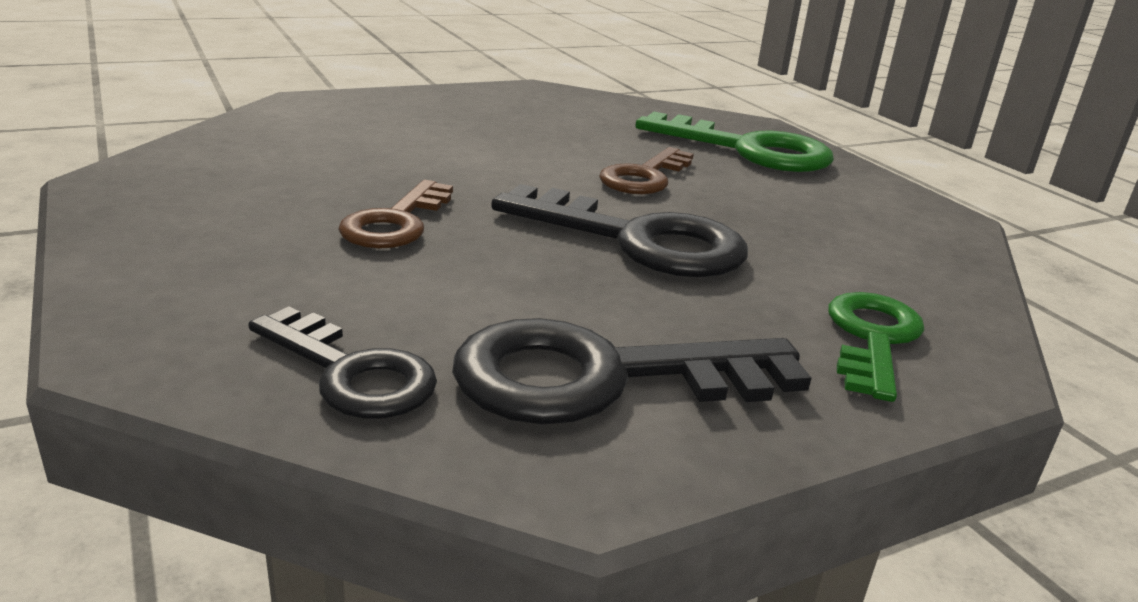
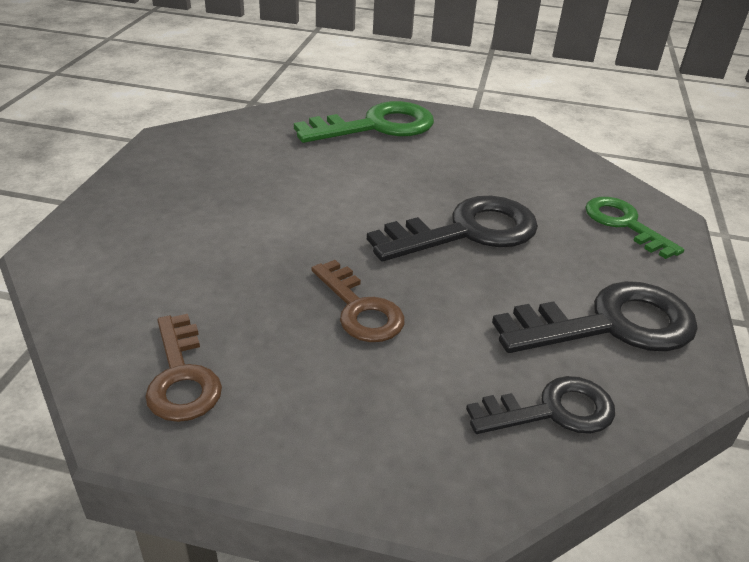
camera: 50 degrees left, 10 degrees up
(600, 378) = (610, 324): black key -> black key turned 135 degrees counterclockwise
(644, 177) = (381, 182): brown key -> brown key (182, 377)

